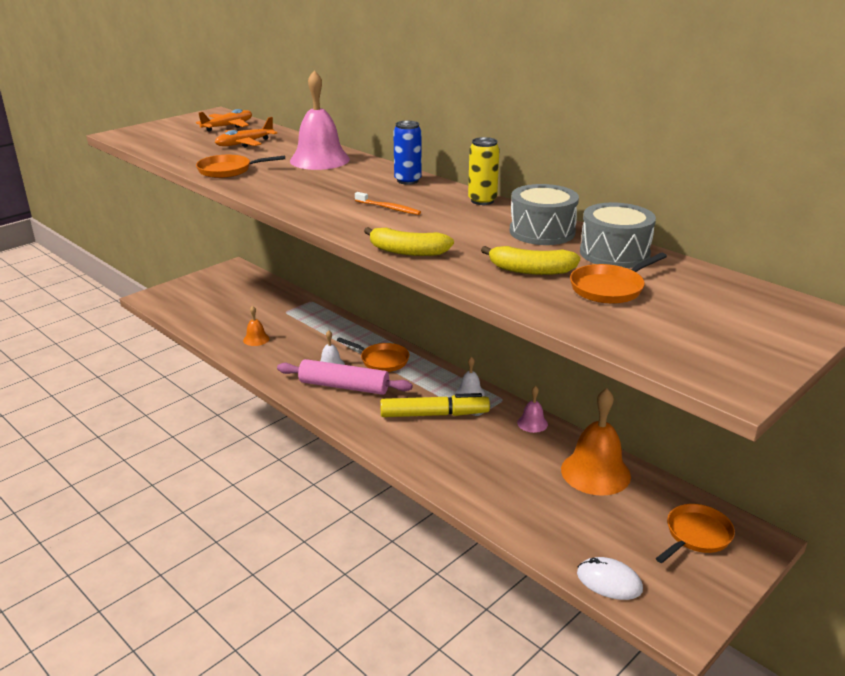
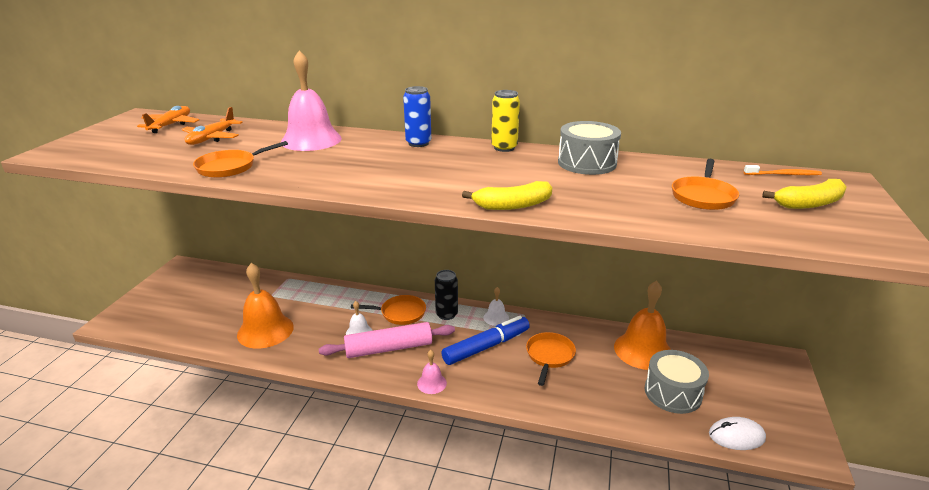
camera: 30 degrees left, 0 degrees up
(256, 339) = (265, 330): orange bell -> orange bell, size x2.07
(388, 208) = (438, 170): orange toothbrush -> orange toothbrush (783, 174)
(424, 375) = (446, 314): none -> black can
(434, 414) = (486, 347): yellow marker -> blue marker
(530, 270) = (629, 197): yellow banana -> yellow banana (809, 204)
(532, 423) = (564, 327): pink bell -> pink bell (431, 383)
(614, 253) = (661, 168): grey drum -> grey drum (673, 393)
(696, 535) = (747, 373): orange pan -> orange pan (549, 356)

